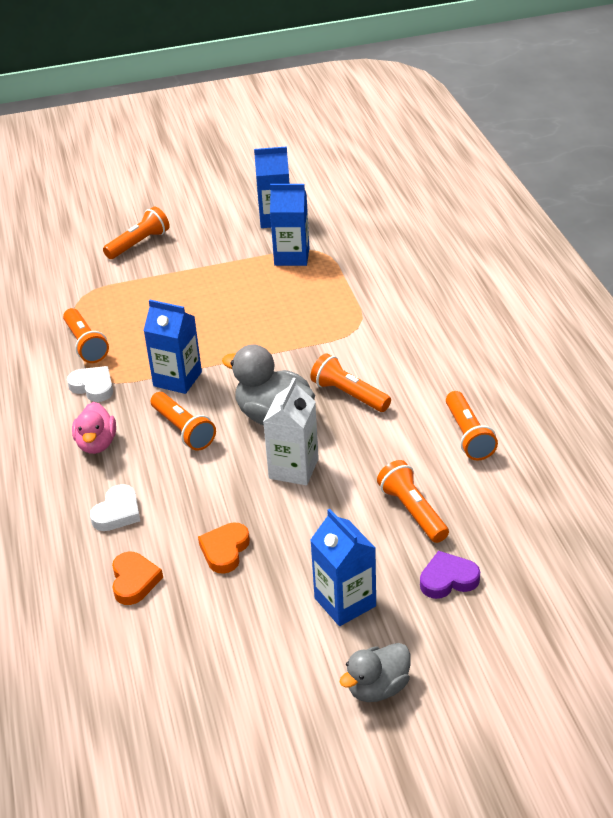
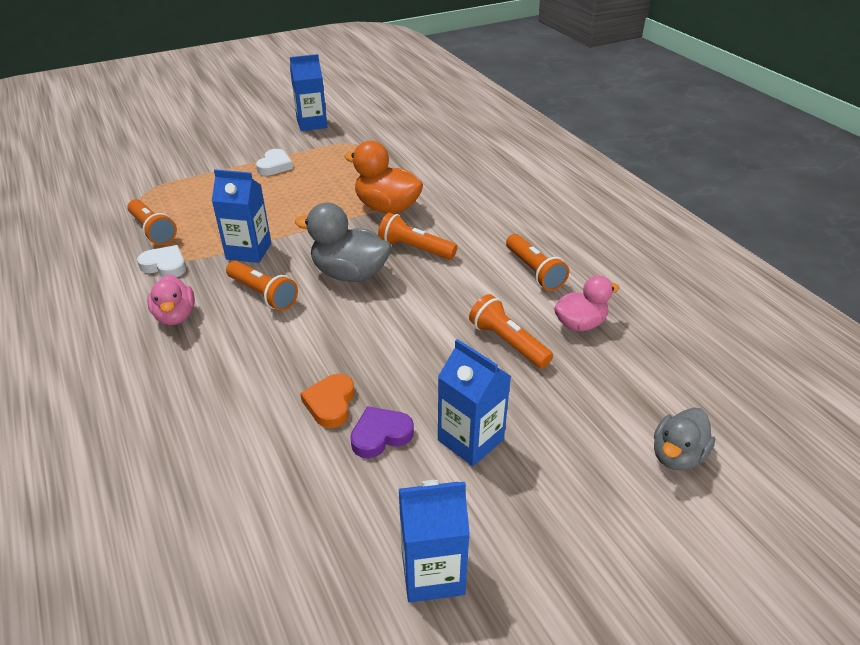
camera: 15 degrees left, 0 degrees up
(117, 512) = (207, 380): white heart -> white heart (275, 166)
(134, 581) = (237, 449): orange heart -> none
(139, 244) = (193, 149): orange flashlight -> none
(292, 256) = (333, 149): blue carton -> blue carton (432, 572)
(293, 468) = (381, 317): white carton -> none
(332, 341) = (387, 208): none -> orange duck
(377, 688) = (535, 529): grey duck -> grey duck (677, 455)
(448, 579) = (565, 402): purple heart -> purple heart (380, 435)
(494, 501) = (580, 324): none -> pink duck

